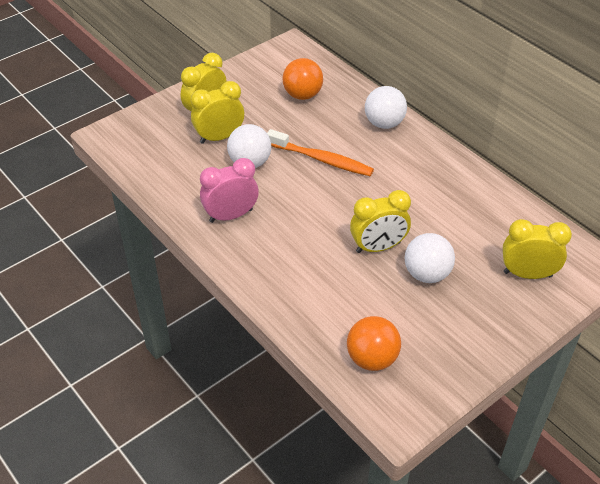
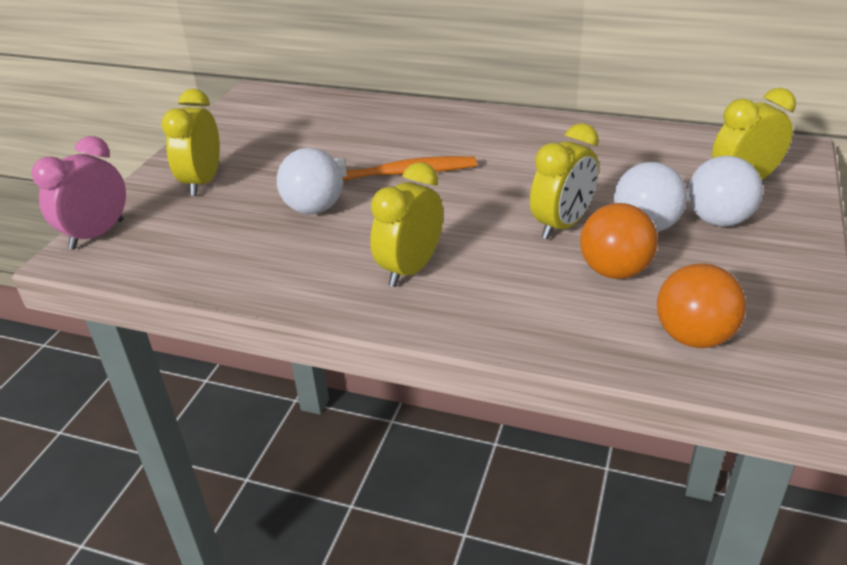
camera: 30 degrees left, 10 degrees down
(219, 137) = (247, 200): yellow clock -> yellow clock (410, 269)
(231, 215) = (344, 269): pink clock -> pink clock (97, 234)
(302, 95) = (314, 128): orange ball -> orange ball (614, 271)
(384, 123) = (436, 120): white ball -> white ball (718, 220)

